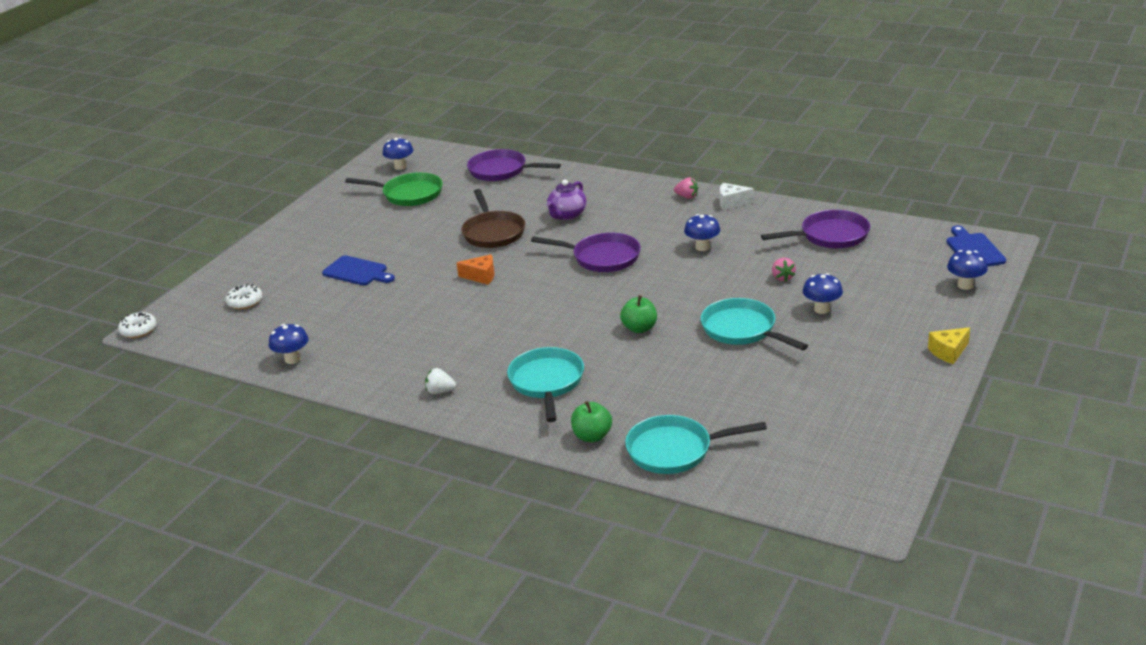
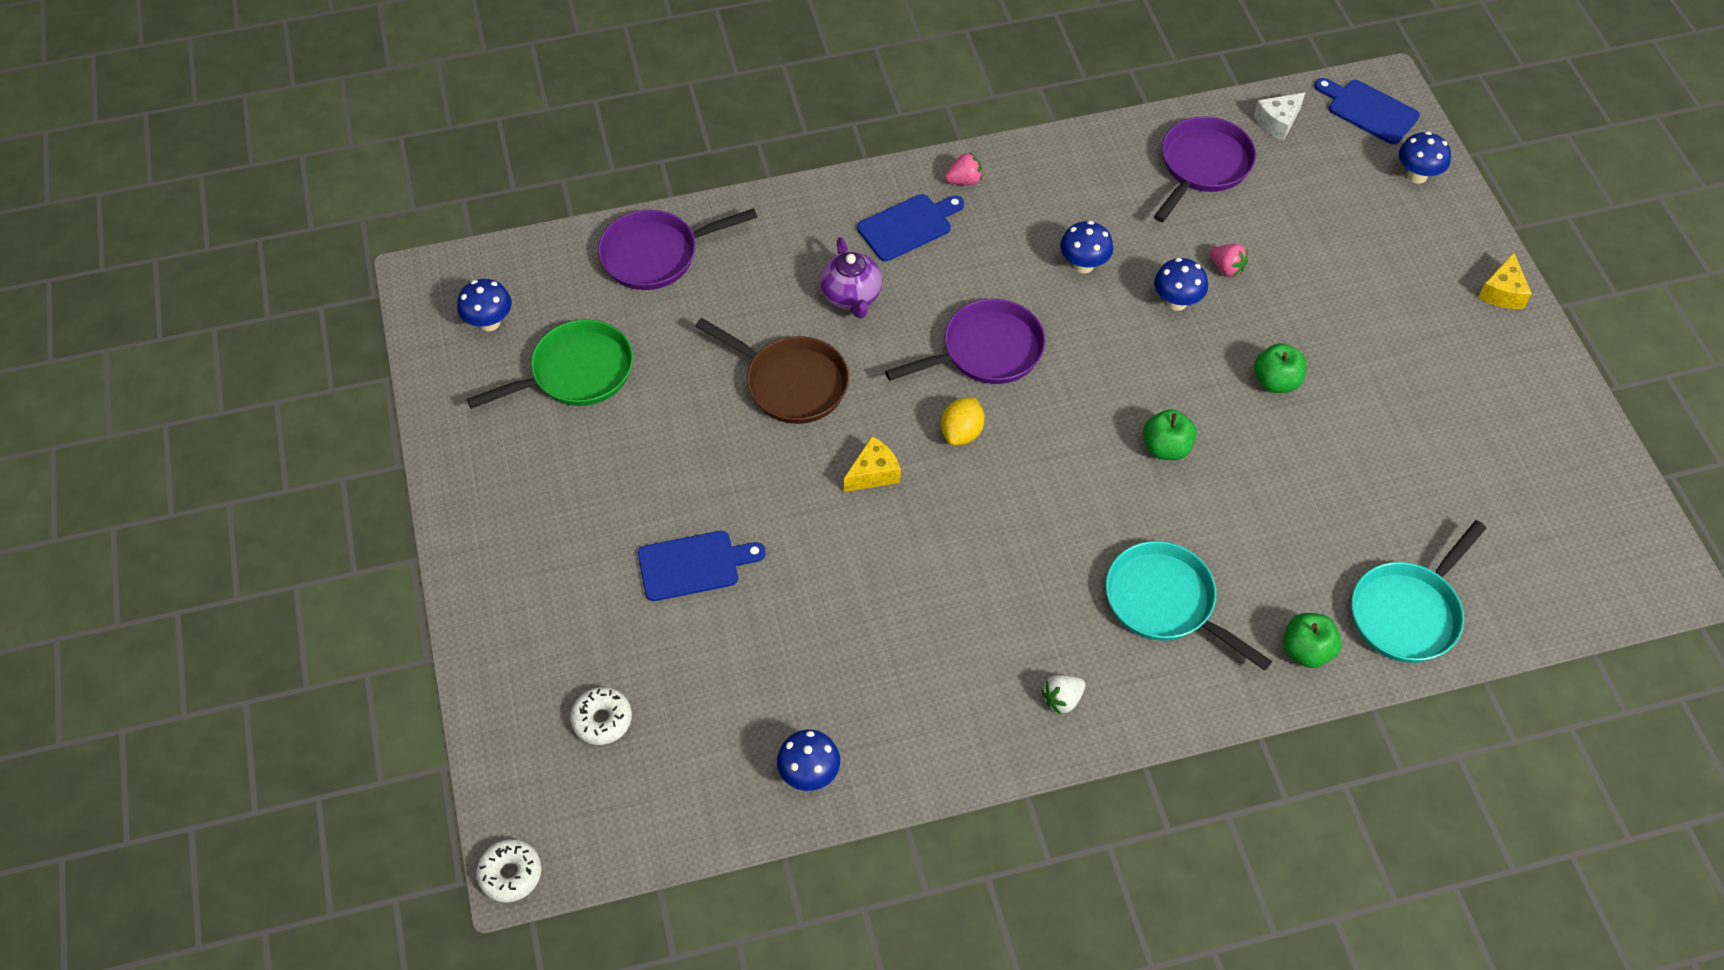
camera: 45 degrees left, 25 degrees up
(481, 276) = (873, 473): orange cheese -> yellow cheese
(544, 280) = (961, 433): none -> yellow lemon
(633, 202) = (908, 226): none -> blue cutting board
(732, 202) = (1030, 164): white cheese -> white cheese (1278, 122)
(742, 330) = (1276, 381): turquoise pan -> green apple
(822, 309) = (1320, 298): blue mushroom -> blue mushroom (1176, 302)

